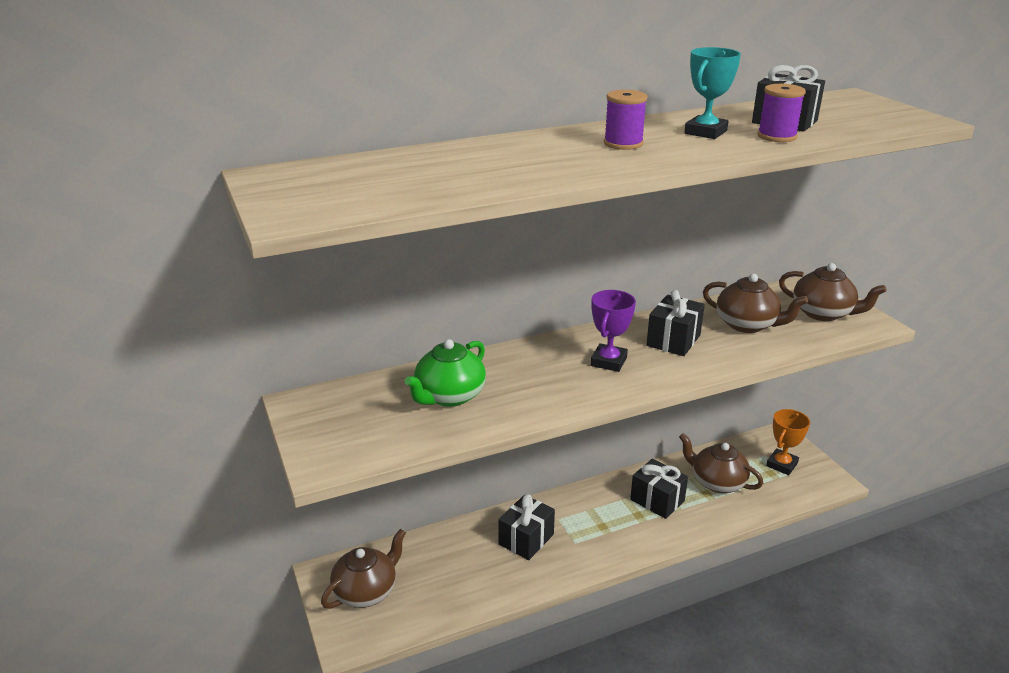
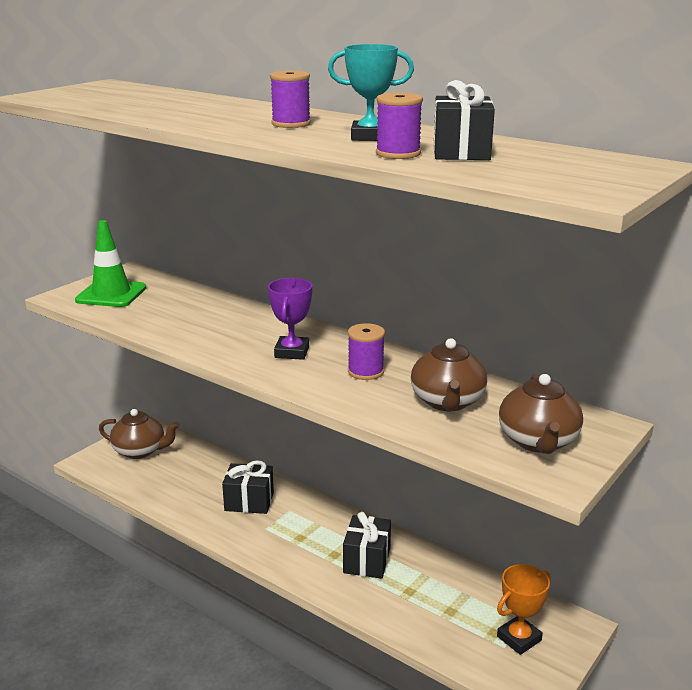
camera: 60 degrees right, 5 degrees down
(356, 428) = (111, 294): none -> green traffic cone
(449, 396) = (177, 309): green teapot -> none
(608, 361) = (292, 352): purple trophy -> purple trophy turned 75 degrees counterclockwise
(673, 340) = (365, 372): black gift -> purple spool
(717, 482) = (435, 594): brown teapot -> none
(781, 464) = (519, 638): orange trophy -> orange trophy turned 45 degrees counterclockwise

